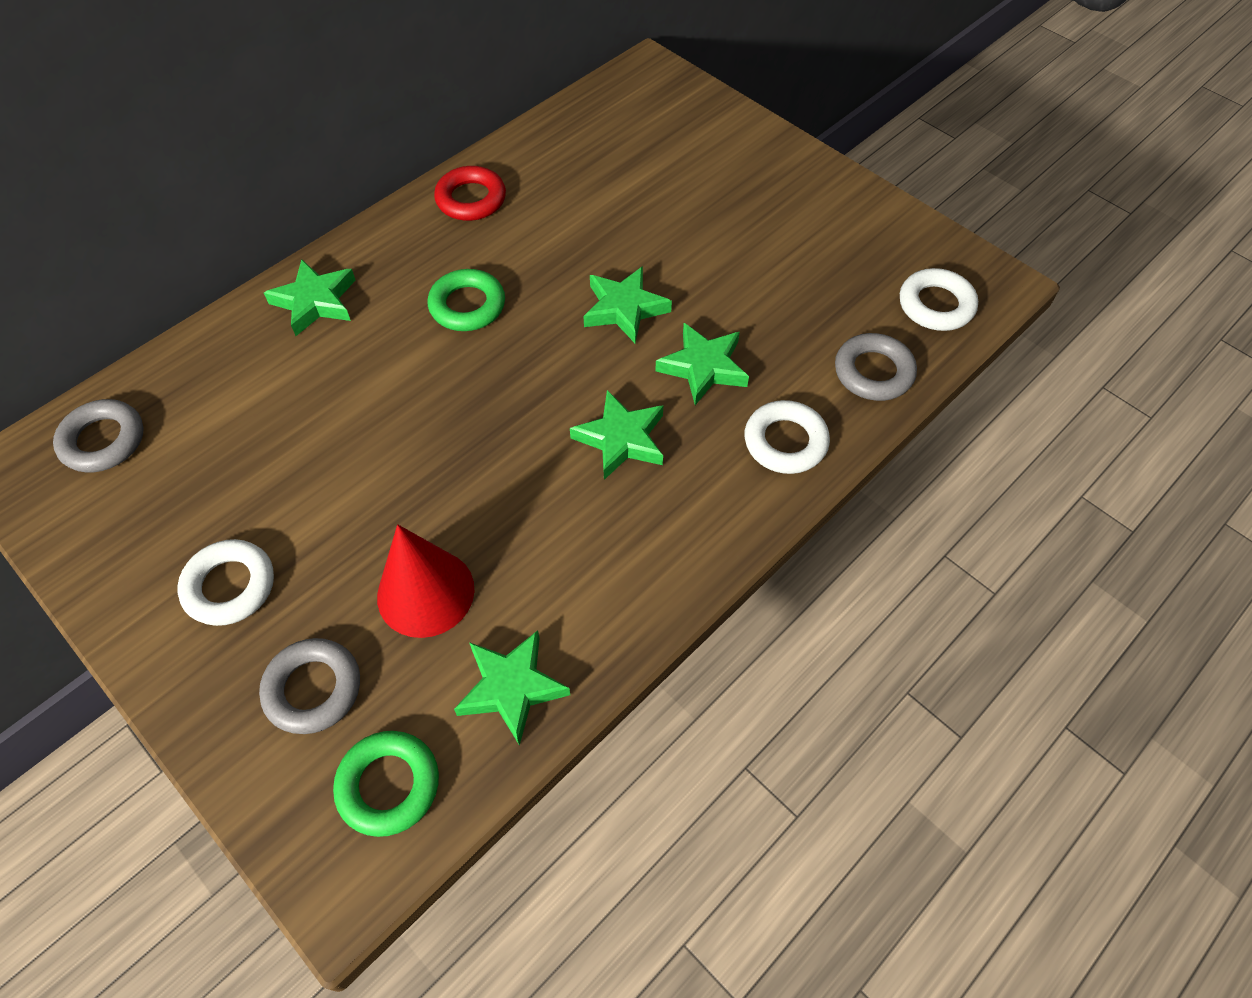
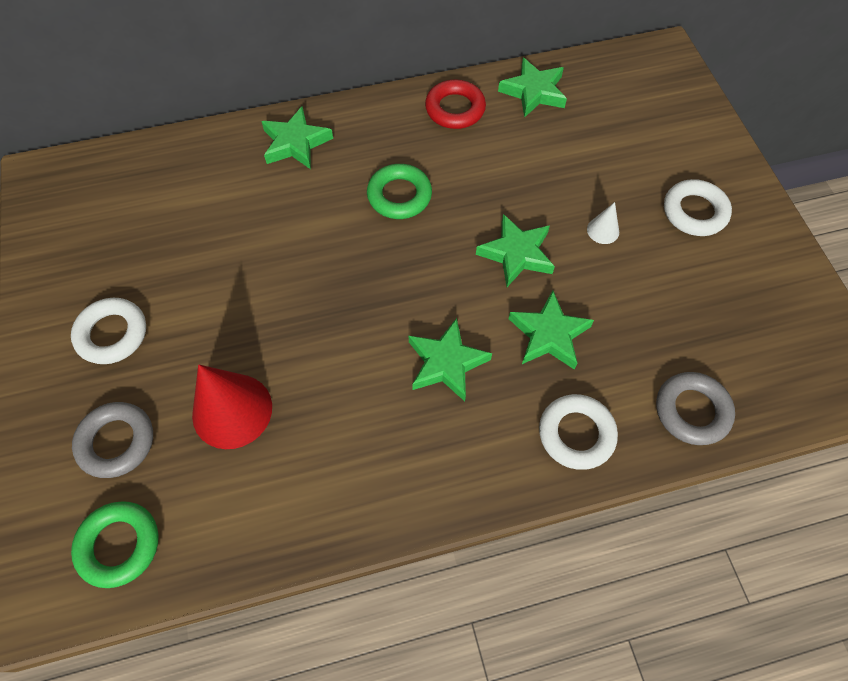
camera: 30 degrees right, 5 degrees up
(103, 441) = (101, 184): grey ring -> none
(511, 688) = (244, 520): green star -> green star (533, 92)
(693, 252) = (603, 230): none -> white cone
(936, 305) = (789, 377): white ring -> white ring (694, 212)

